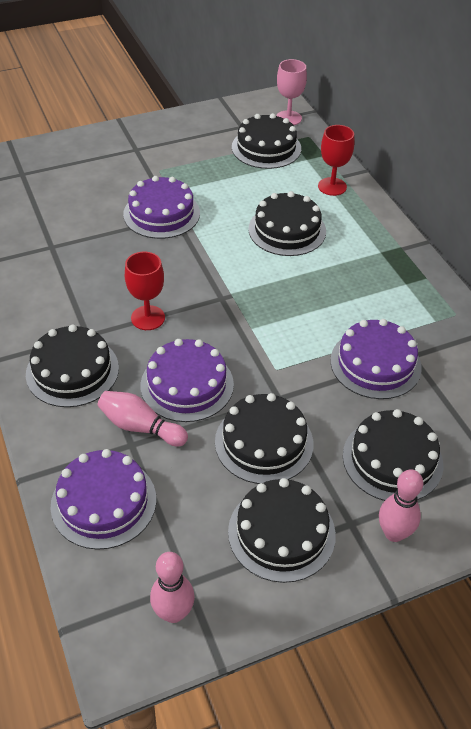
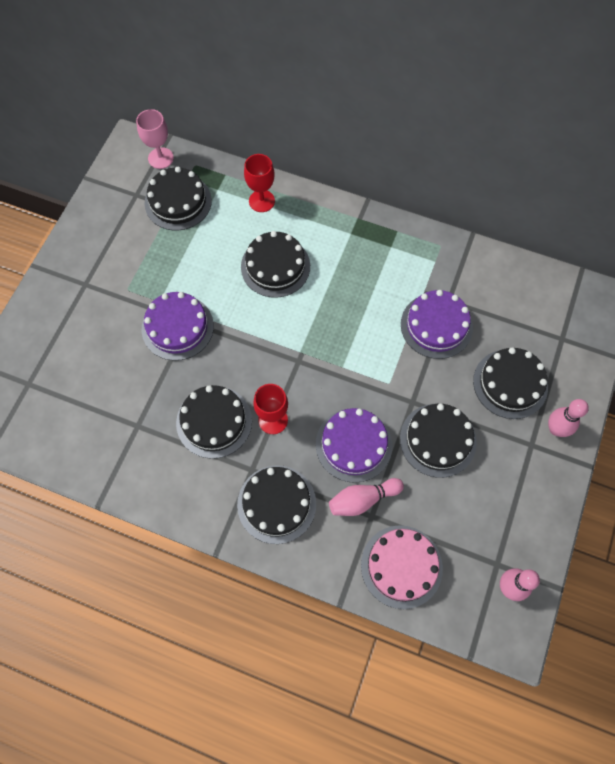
camera: 45 degrees left, 20 degrees up
(103, 502) = (401, 566): purple cake -> pink cake
(281, 532) = (507, 486): black cake -> black cake (214, 421)

